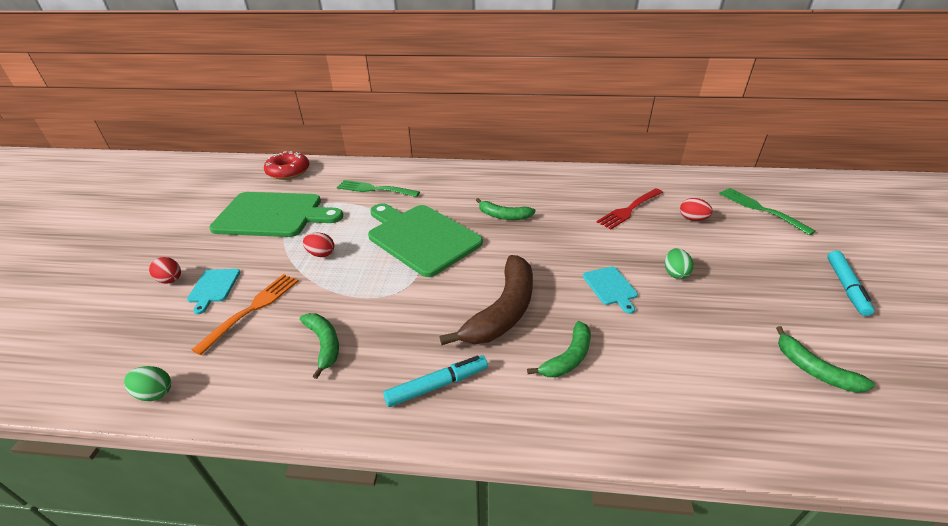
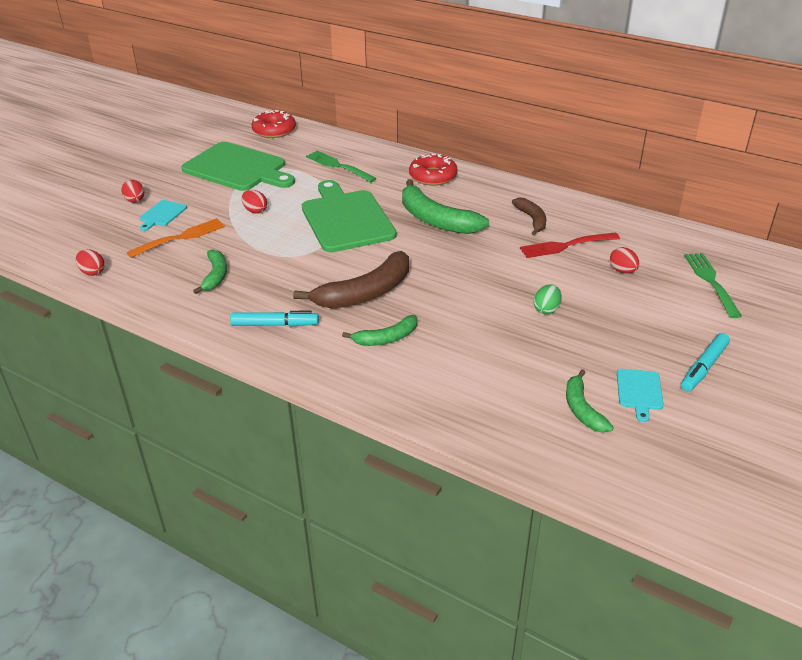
camera: 25 degrees right, 0 degrees up
(155, 393) = (92, 272): green egg -> red egg
(467, 178) = (433, 176): none -> red donut
(503, 216) = (436, 220): green banana -> green banana, size x1.77
(581, 195) = (532, 220): none -> brown banana
(610, 287) = (474, 303): turquoise cutting board -> turquoise cutting board (639, 391)

